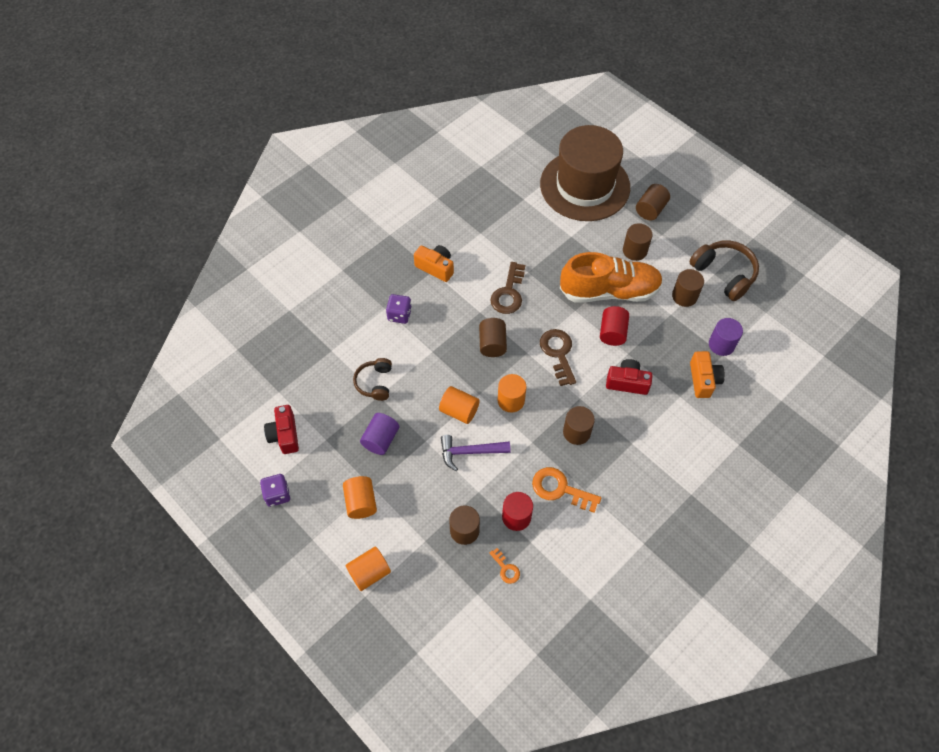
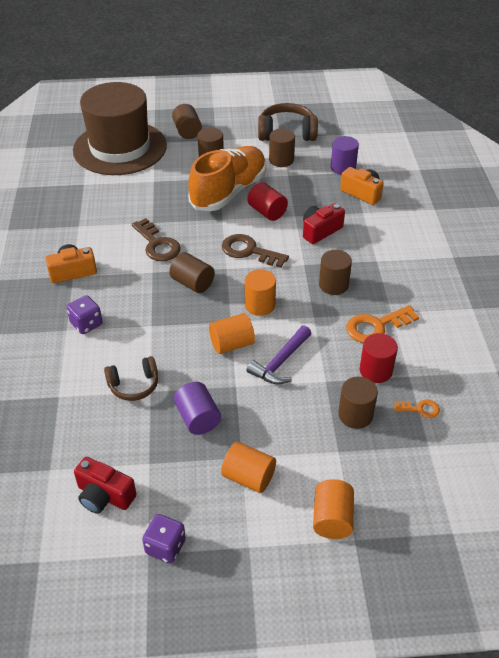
camera: 50 degrees left, 15 degrees down
(375, 383) = (134, 385): brown headphones -> brown headphones turned 60 degrees counterclockwise

